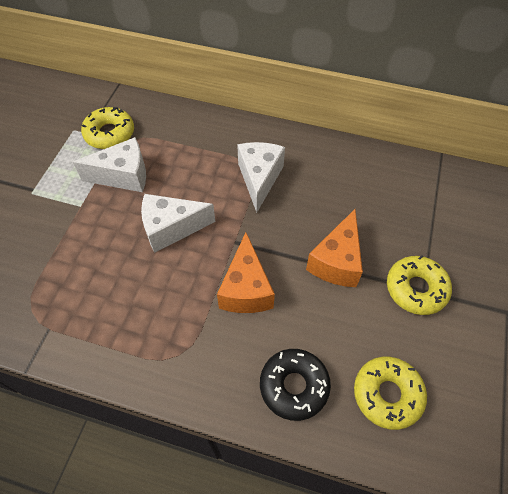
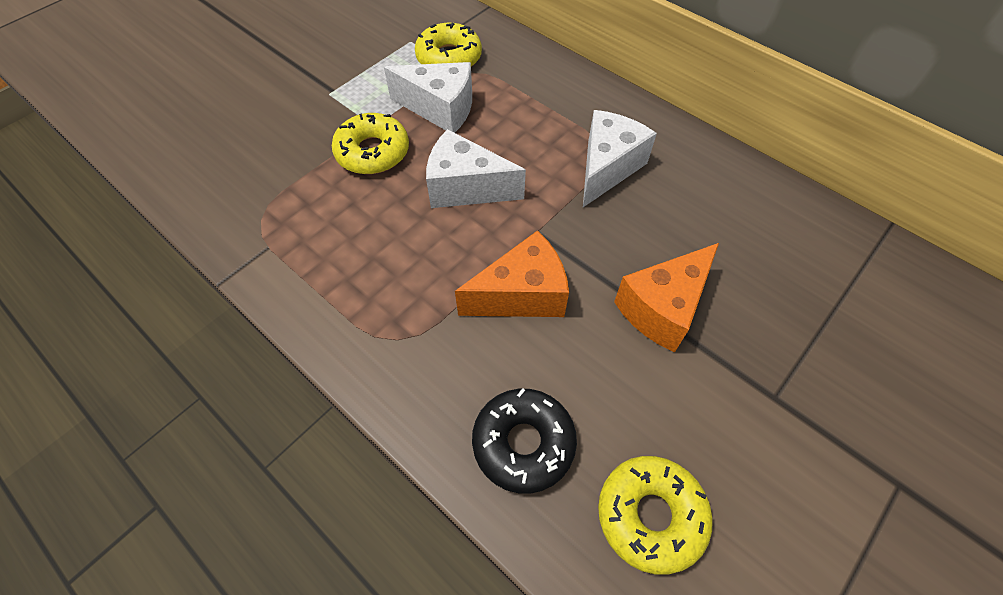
camera: 25 degrees right, 0 degrees up
(246, 289) = (522, 295): orange cheese -> orange cheese turned 135 degrees counterclockwise
(416, 289) = (764, 390): yellow donut -> yellow donut (372, 152)

